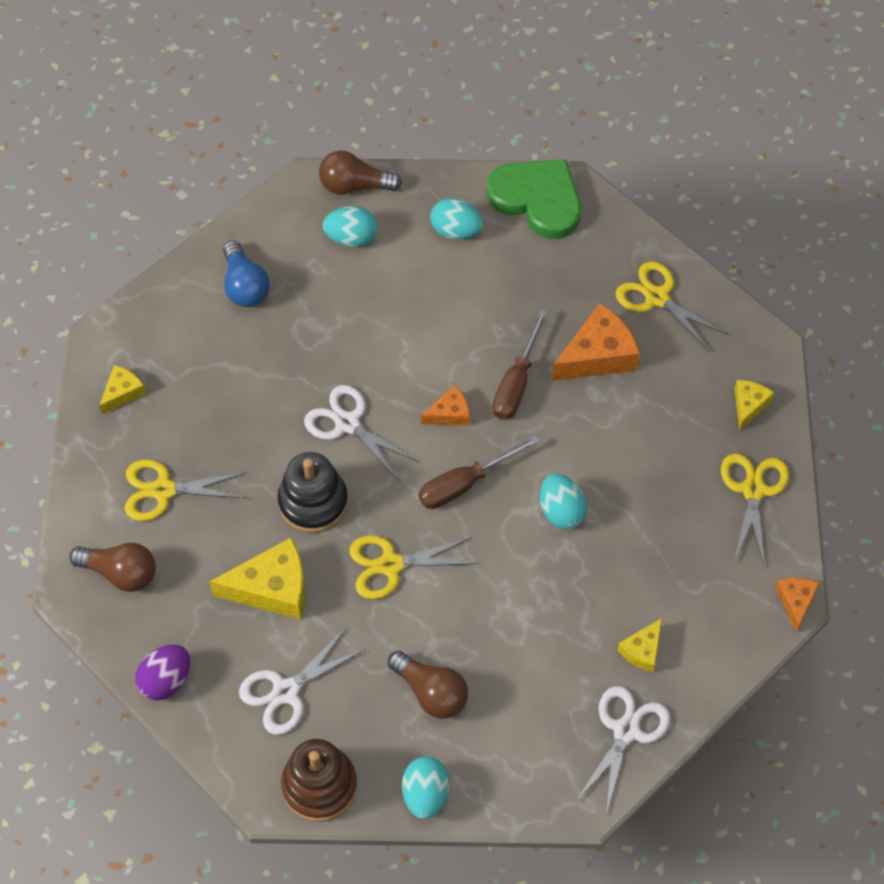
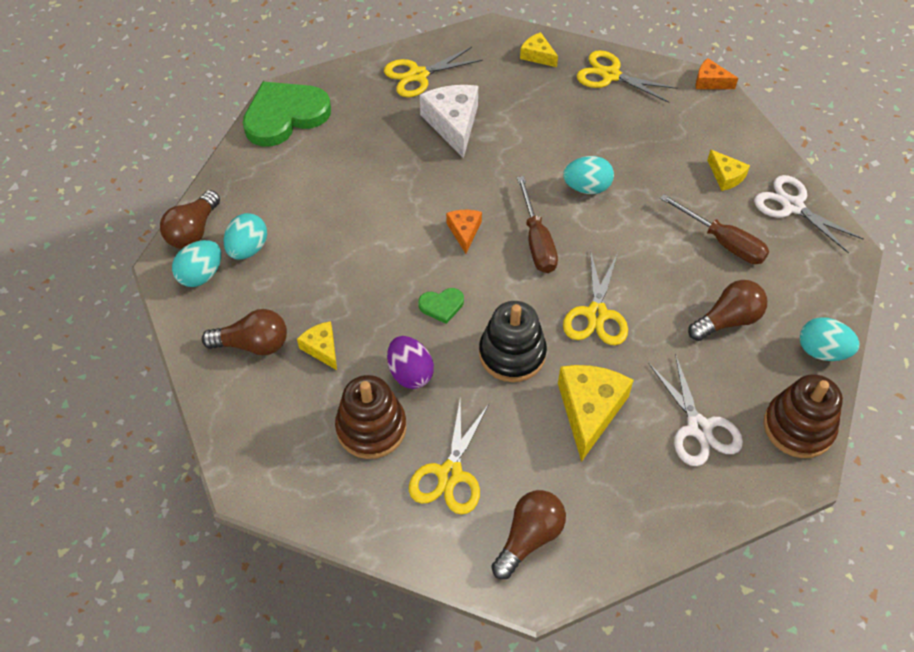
camera: 70 degrees left, 5 degrees down
(122, 393) = (321, 482): yellow cheese -> yellow cheese (322, 348)
(166, 680) = (660, 526): purple egg -> purple egg (410, 373)
(190, 412) = (371, 428): none -> brown stacking toy
(245, 286) = (253, 344): blue light bulb -> brown light bulb
(347, 423) = (441, 306): white scissors -> green heart
(456, 231) = (284, 176): turquoise egg -> turquoise egg (201, 275)
(516, 383) = (454, 180): brown screwdriver -> brown screwdriver (723, 242)
(597, 355) = (453, 124): orange cheese -> white cheese

